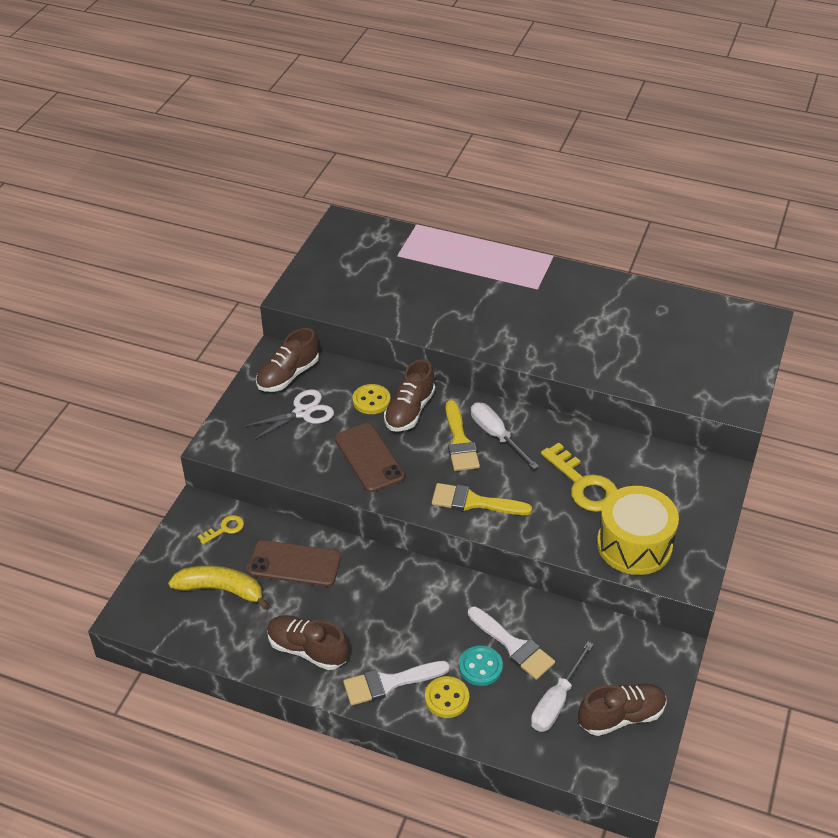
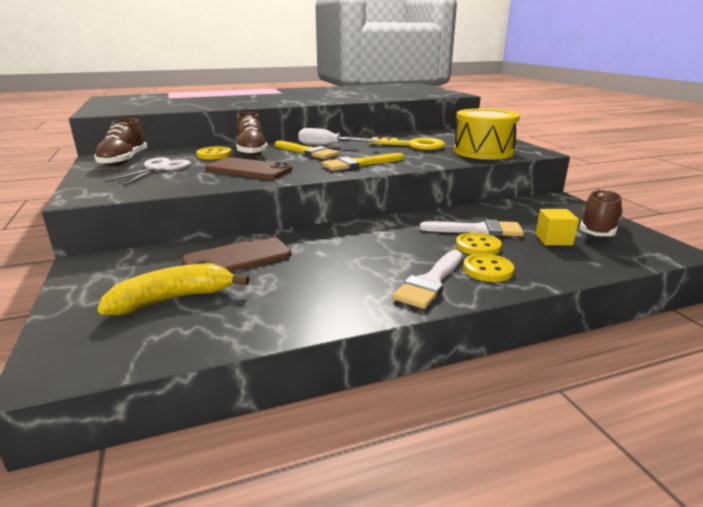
camera: 40 degrees left, 20 degrees down
(225, 529) = (134, 265): yellow key -> none
(307, 650) = (325, 296): brown shoe -> none
(480, 667) = (478, 246): turquoise button -> yellow button
(556, 701) = (553, 239): white screwdriver -> yellow cube

